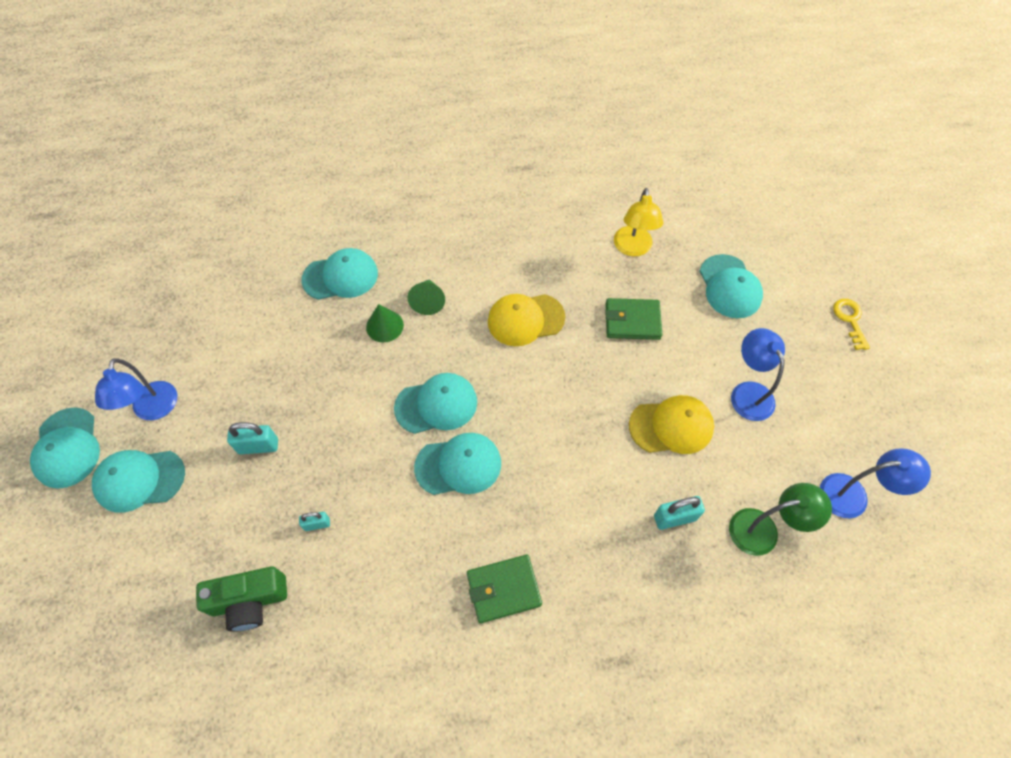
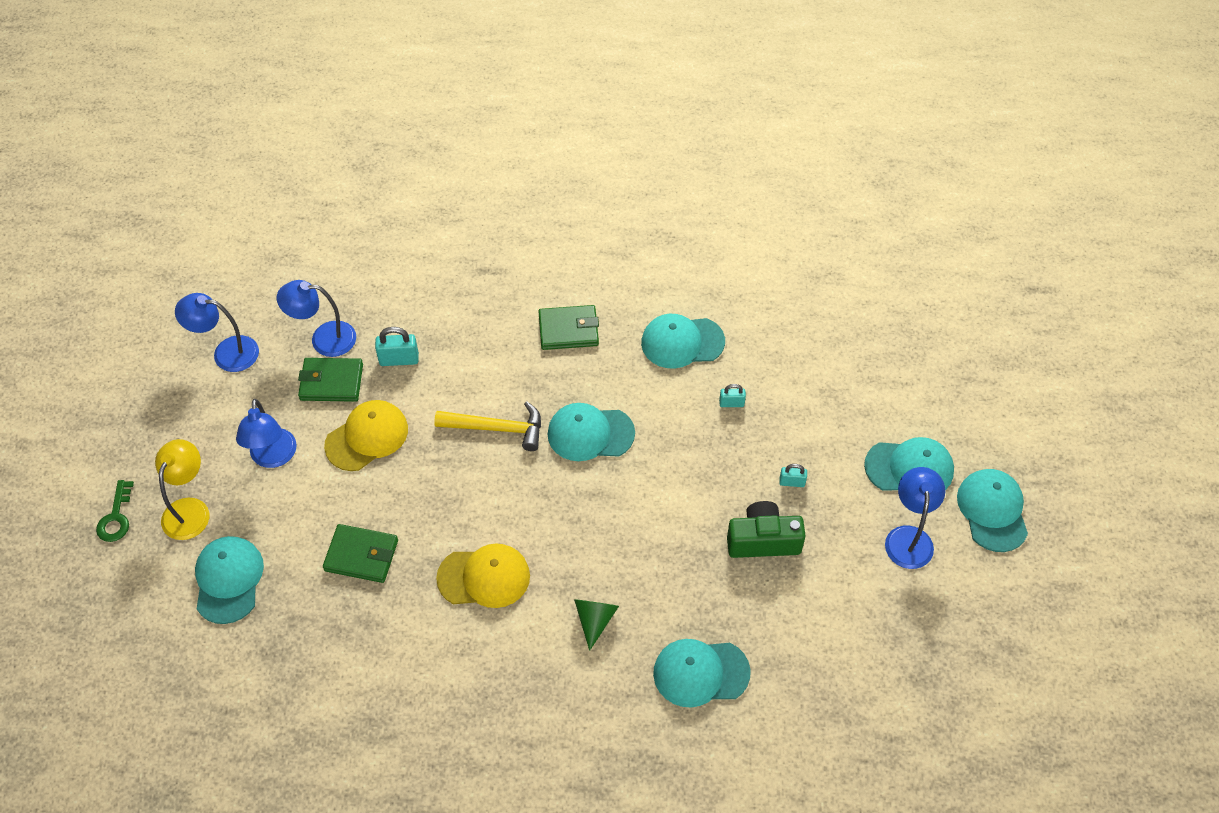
camera: 170 degrees left, 5 degrees down
(250, 601) = (790, 353): green camera -> green camera (763, 540)
(258, 446) = (792, 482): turquoise padlock -> turquoise padlock, size x0.62
(384, 326) = (650, 596): green cone -> none
(436, 405) = (603, 495): turquoise cap -> turquoise cap (682, 342)
(551, 455) = (497, 428): none -> yellow hammer
(633, 248) = (322, 653): yellow lamp -> yellow lamp (190, 509)
(671, 426) = (367, 437): yellow cap -> yellow cap turned 135 degrees clockwise
(731, 479) = (331, 382): none -> green wallet
(763, 530) = (324, 339): green lamp -> blue lamp
(850, 320) = (116, 517): yellow key -> green key

